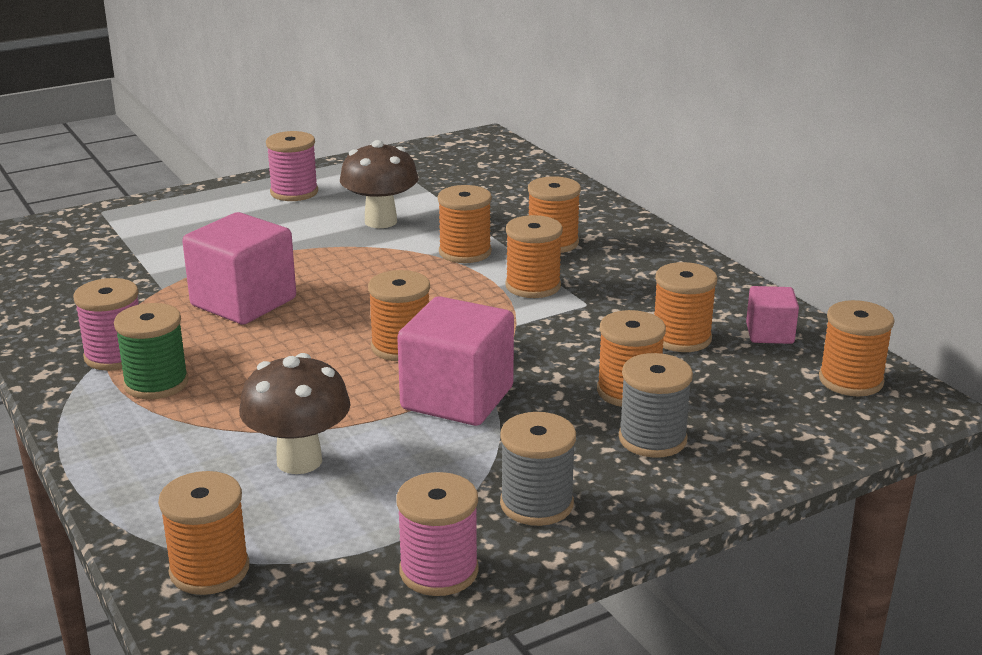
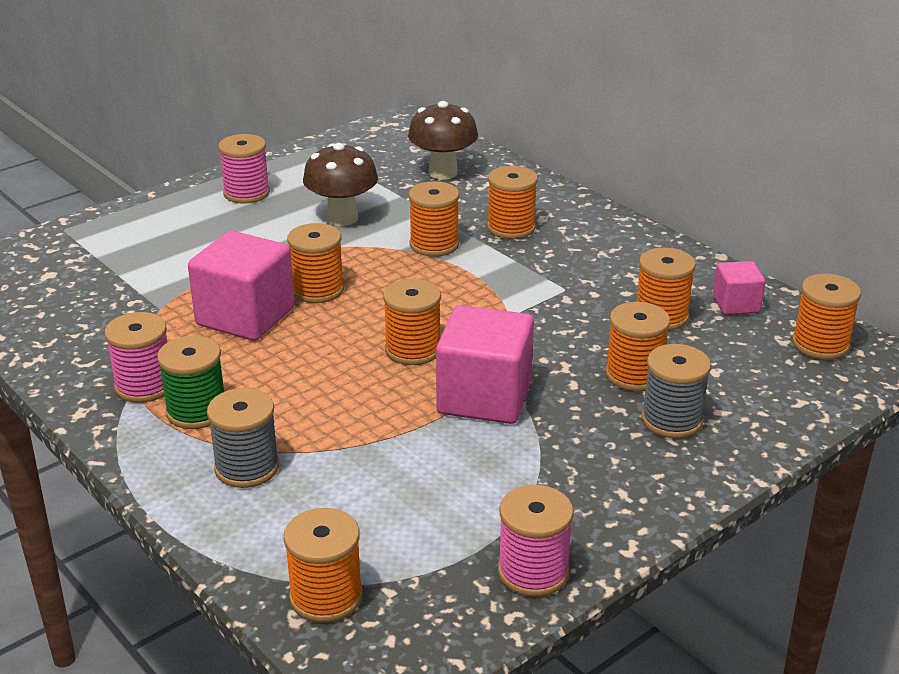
camera: 10 degrees left, 5 degrees up
(299, 461) = (364, 477): brown mushroom -> brown mushroom (443, 173)
(533, 286) = (510, 275): orange spool -> orange spool (317, 290)
(536, 504) = (594, 496): grey spool -> grey spool (247, 468)

